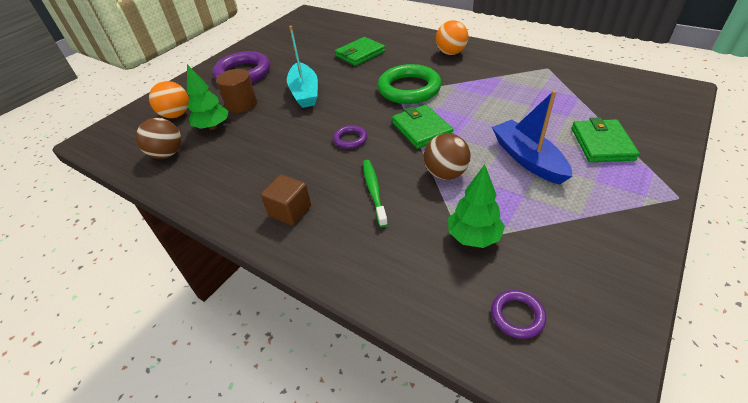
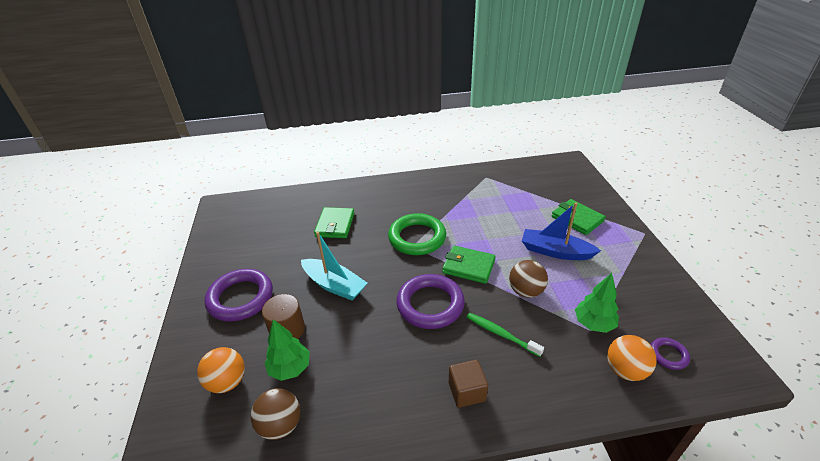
camera: 45 degrees left, 5 degrees down
(350, 139) = (430, 304): purple ring -> purple ring, size x2.10
(450, 53) = (408, 192): orange ball -> orange ball (625, 370)

